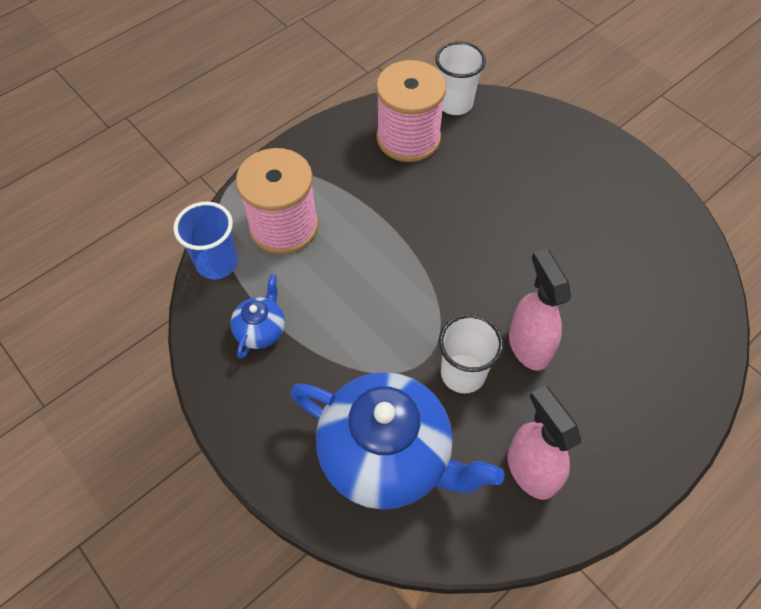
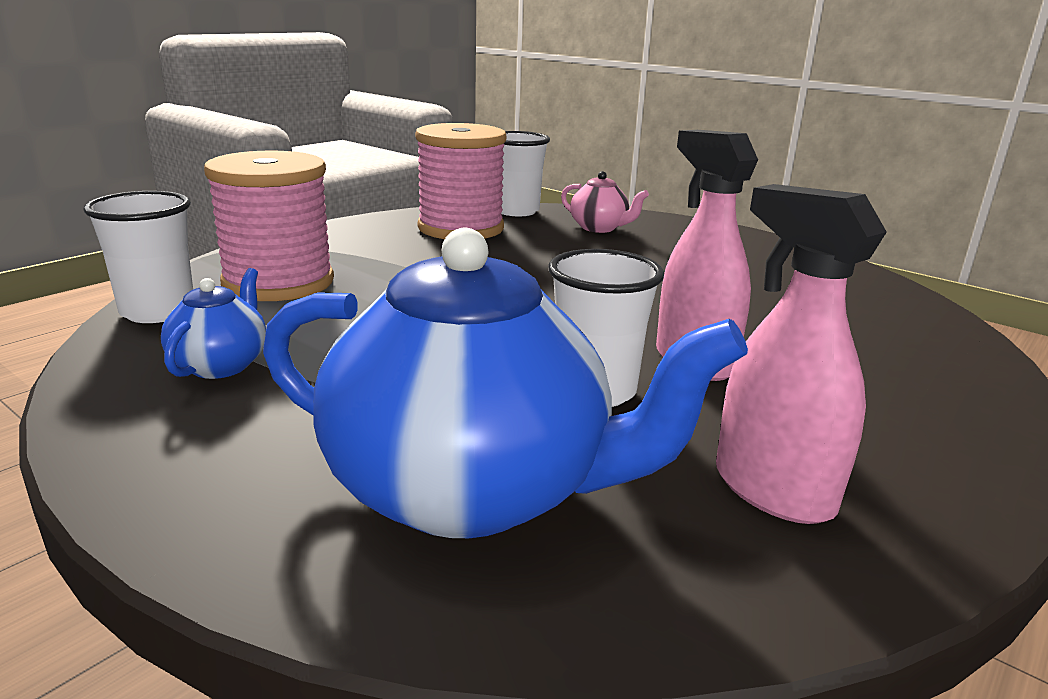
camera: 10 degrees left, 35 degrees down
(217, 263) = (158, 311): blue cup -> white cup
(514, 140) = (599, 228): none -> pink teapot

